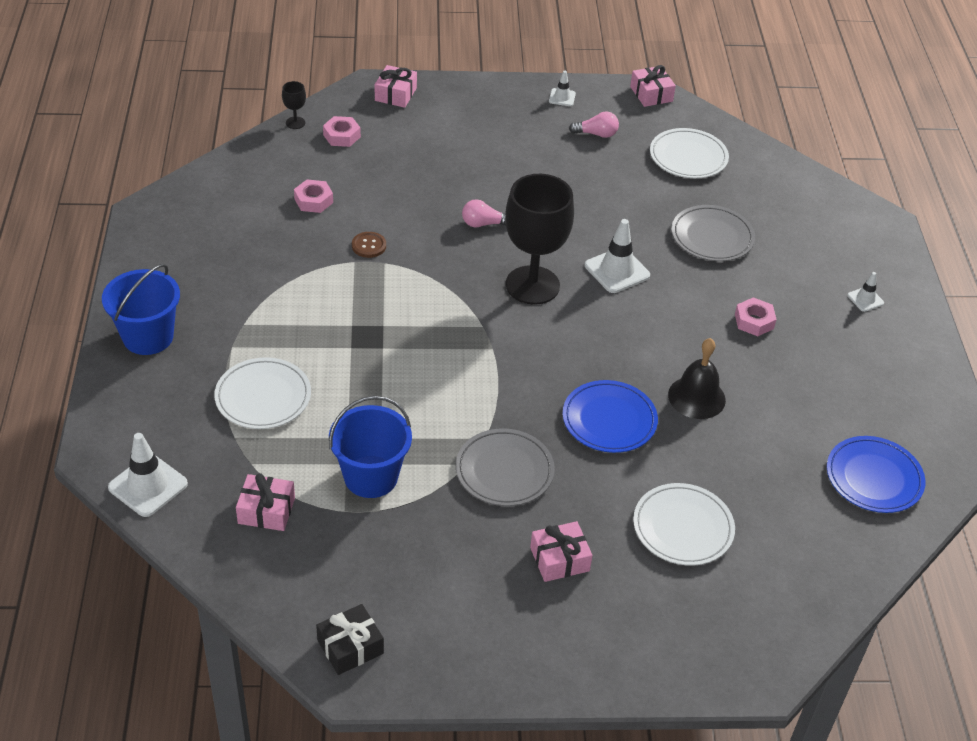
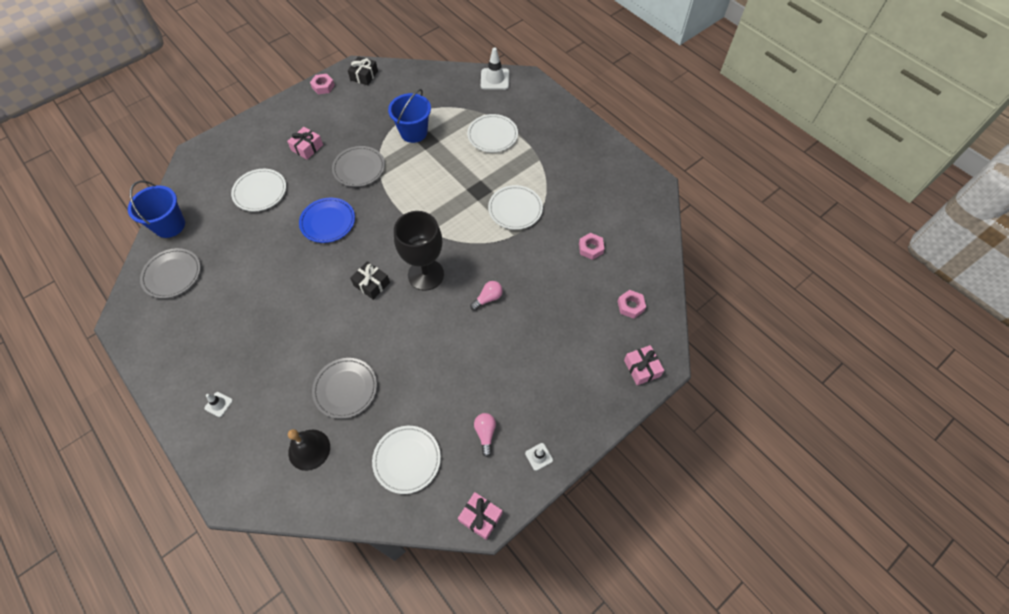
camera: 145 degrees right, 15 degrees up
(148, 337) = (570, 129): blue bucket -> blue bucket (169, 225)
(266, 510) = (441, 97): pink gift -> none
(295, 123) = (666, 296): black goblet -> none
(348, 288) = (515, 209): none -> white plate
(369, 246) = (532, 240): brown button -> none
(596, 134) = (485, 434): pink light bulb -> pink light bulb turned 120 degrees clockwise
(607, 313) = (371, 284): none -> black gift
(617, 270) = (387, 318): white traffic cone -> none
(696, 397) = (290, 263): black bell -> black bell (309, 449)
(754, 321) = (283, 336): pink nut -> pink nut (323, 86)
(874, 478) = (172, 275): blue plate -> grey plate

